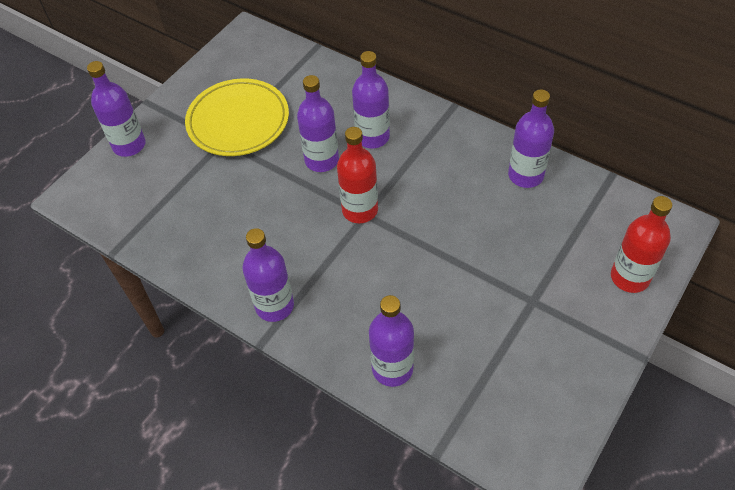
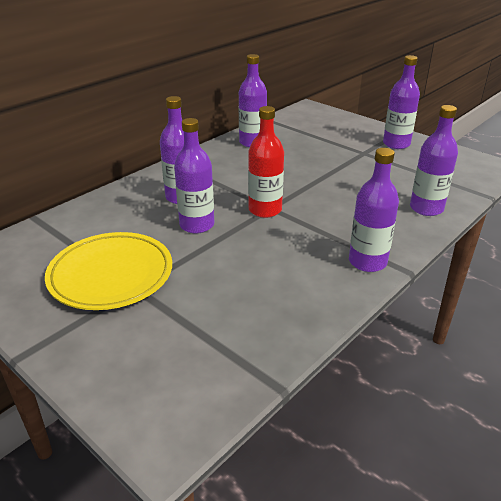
camera: 85 degrees left, 20 degrees down
(129, 145) = (95, 375): purple bottle -> purple bottle (396, 144)
(630, 277) = (346, 124): red bottle -> none

